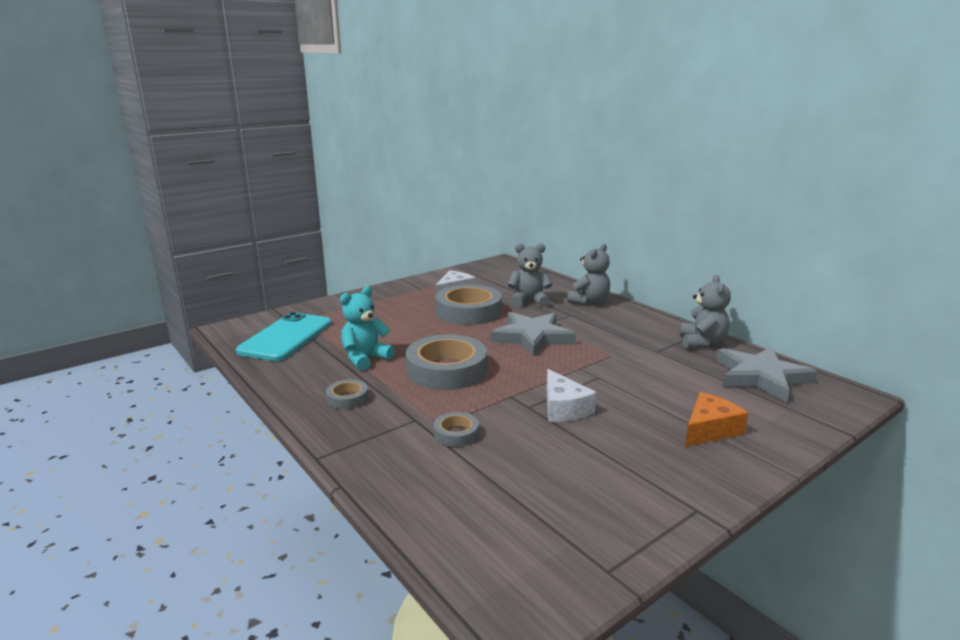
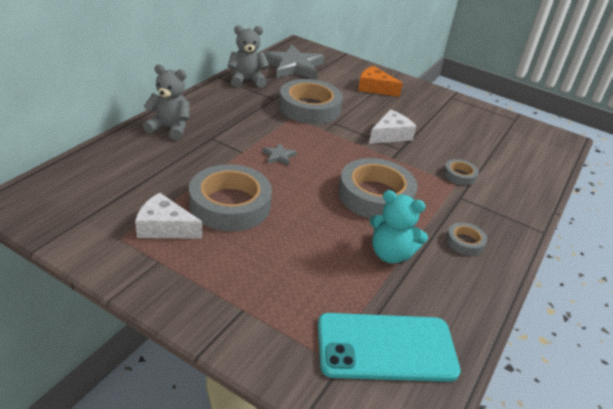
camera: 115 degrees left, 15 degrees up
(528, 301) = (182, 165): grey teddy bear -> none
(532, 337) = (279, 156): grey star -> grey star, size x0.42
(635, 368) = (309, 108): none -> grey tape

